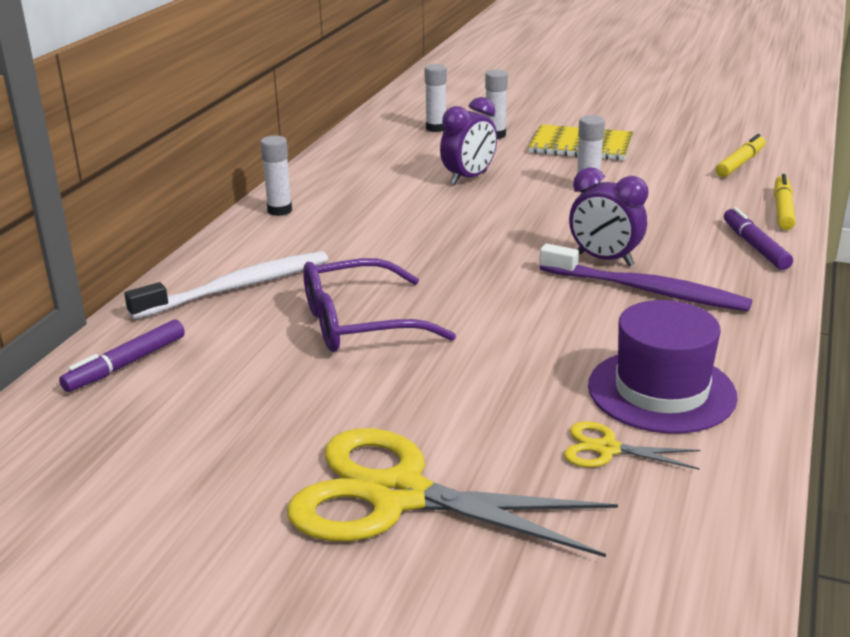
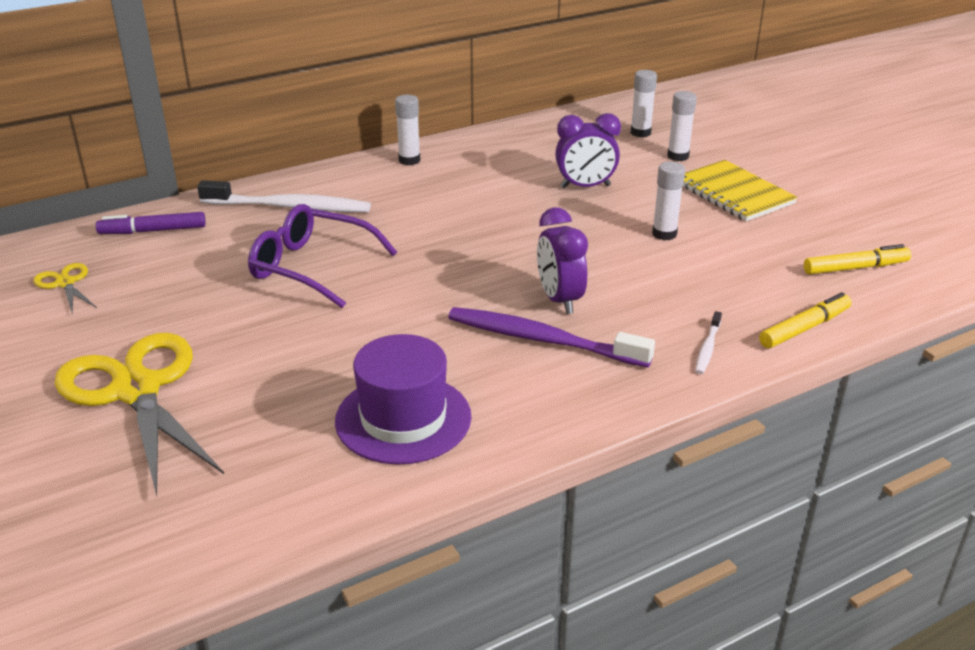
camera: 40 degrees right, 5 degrees up
(607, 449) = (293, 435): yellow scissors -> yellow scissors (65, 283)
(646, 290) = (542, 340): purple toothbrush -> purple toothbrush turned 135 degrees clockwise
(755, 246) = (707, 348): purple marker -> white toothbrush

